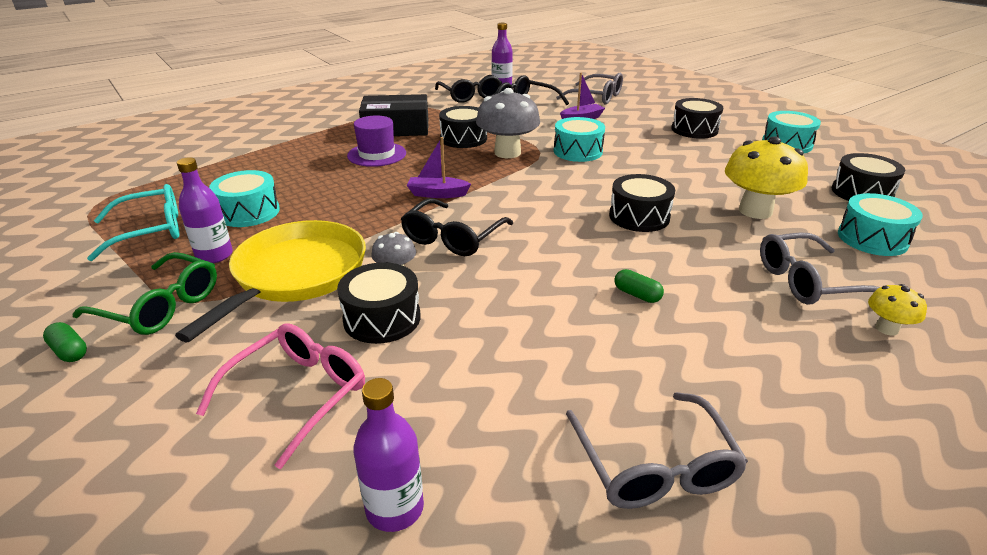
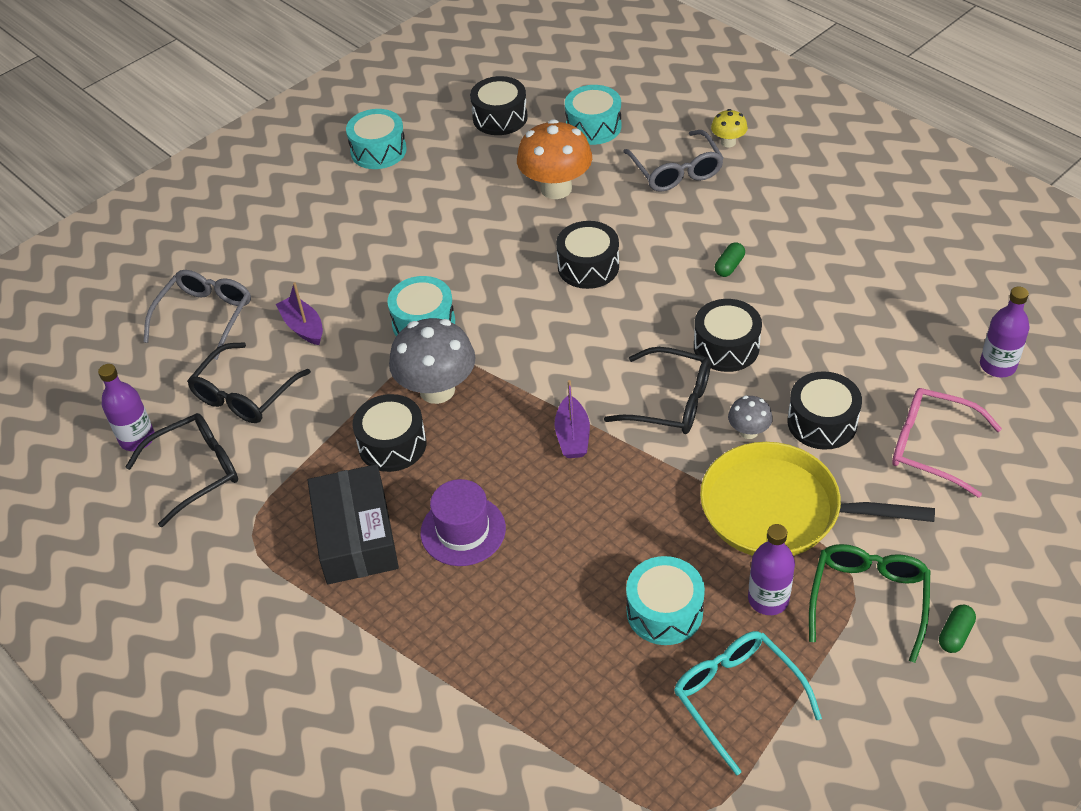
camera: 95 degrees left, 15 degrees up
(654, 465) = (910, 256): grey glasses -> none
(694, 130) = (337, 220): black drum -> black drum (726, 347)
(755, 211) = (556, 188): yellow mushroom -> orange mushroom

